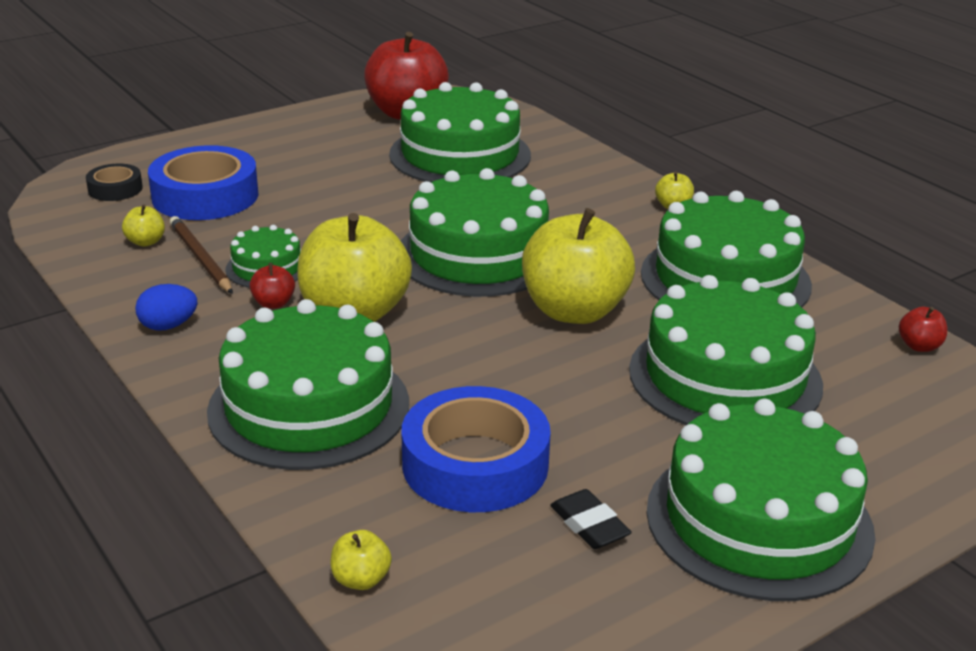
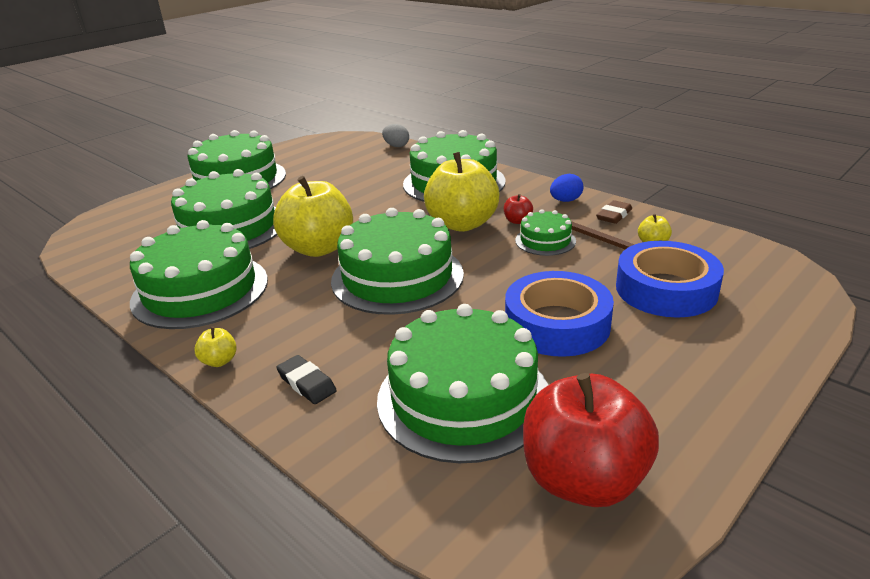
camera: 170 degrees right, 0 degrees up
(115, 189) = (751, 282): black tape -> none
(136, 287) = (614, 215): none -> brown eraser
(361, 579) = (396, 146): yellow apple -> grey egg
(475, 464) = (363, 177): blue tape -> blue tape (557, 324)
(589, 525) = (310, 169): black eraser -> black eraser (306, 383)
(919, 346) = (88, 264): red apple -> none

